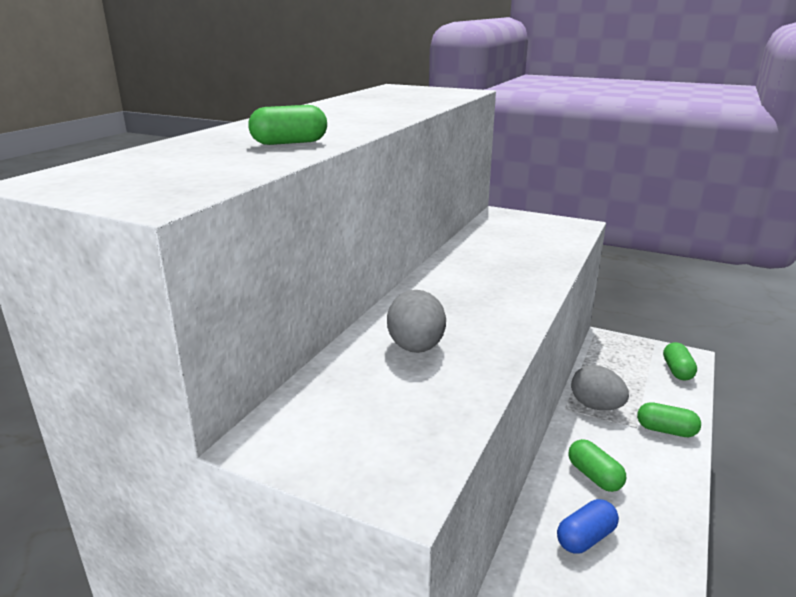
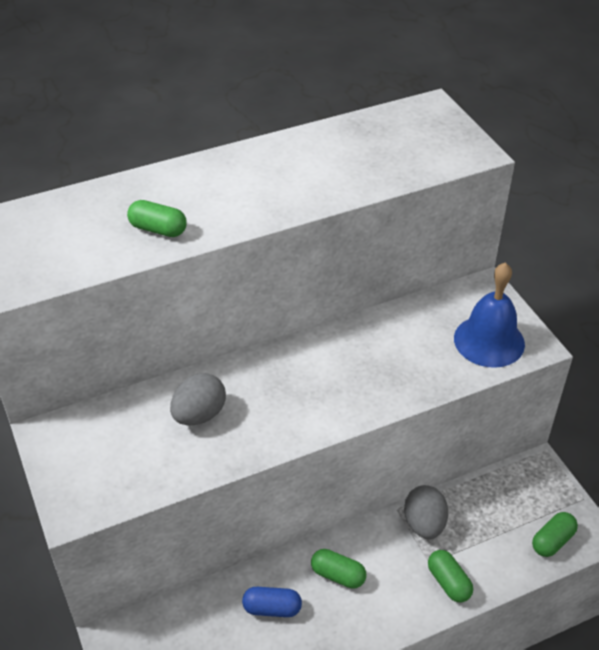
camera: 40 degrees right, 20 degrees up
(550, 231) = (489, 341): none -> blue bell
(594, 476) = (338, 575): green capsule -> green capsule turned 75 degrees counterclockwise

